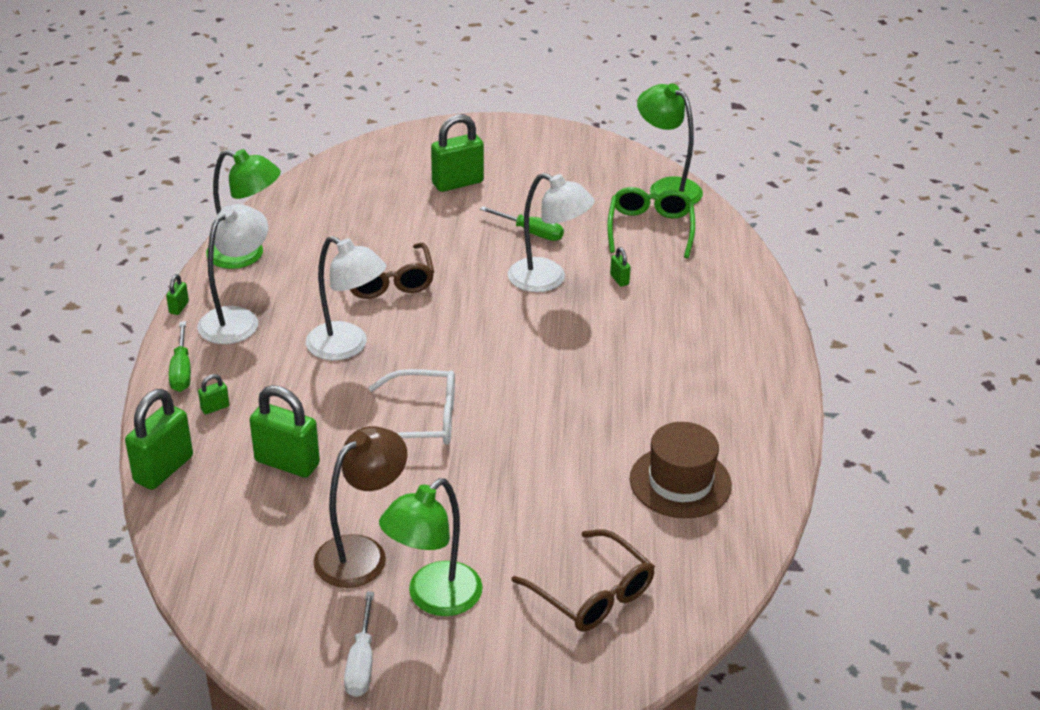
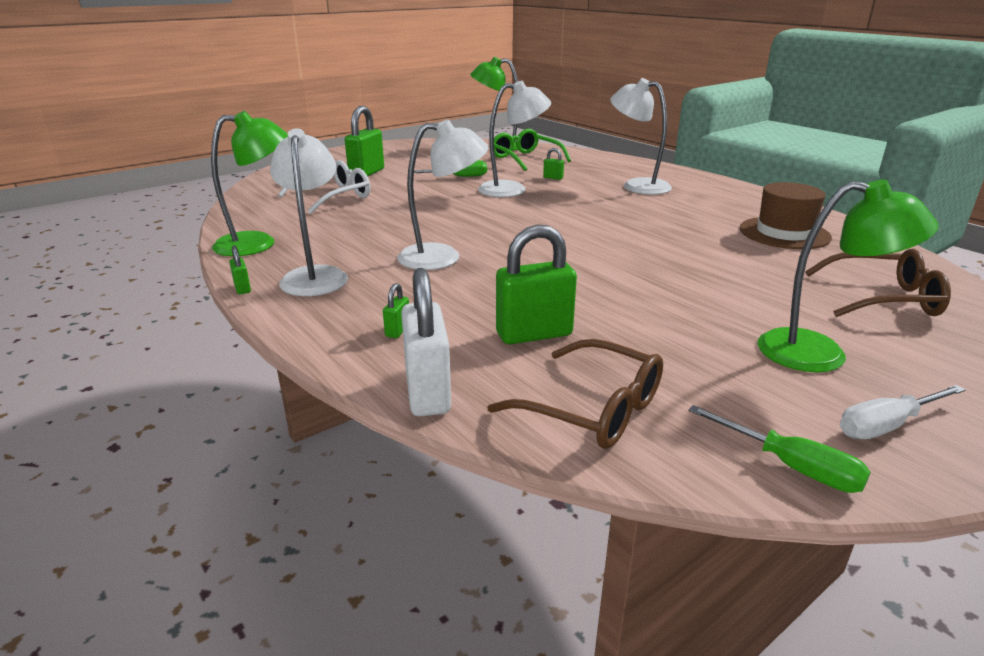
camera: 40 degrees left, 10 degrees down
(163, 469) = (427, 393): green padlock -> white padlock
(181, 370) = (317, 322): green screwdriver -> green screwdriver (791, 466)
(361, 662) = (886, 425): white screwdriver -> white screwdriver turned 105 degrees clockwise
(362, 553) = (713, 356): brown lamp -> none
(387, 281) = (406, 220): brown glasses -> brown glasses (593, 409)
(422, 420) = (580, 269): white glasses -> white glasses (334, 197)
(433, 598) = (820, 354): green lamp -> green lamp turned 75 degrees counterclockwise
(681, 337) = (637, 185): none -> white lamp

